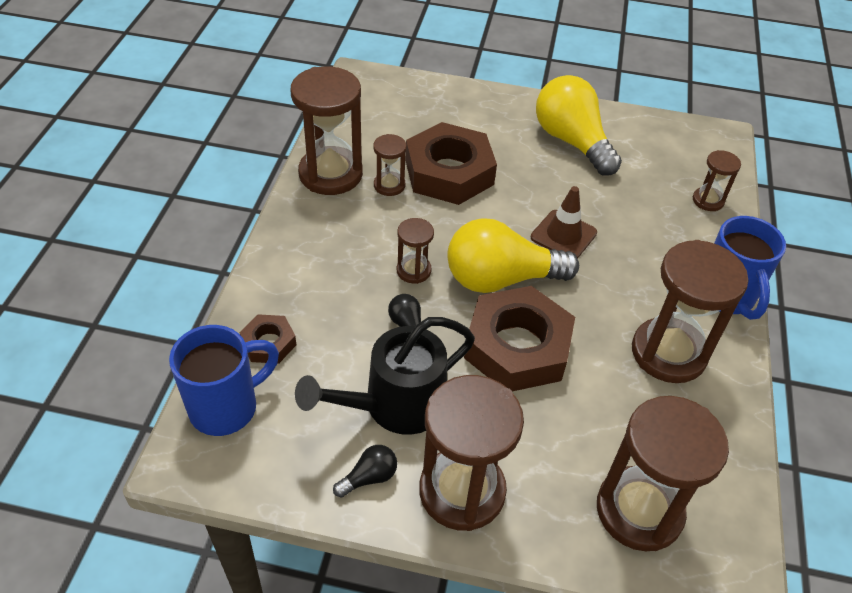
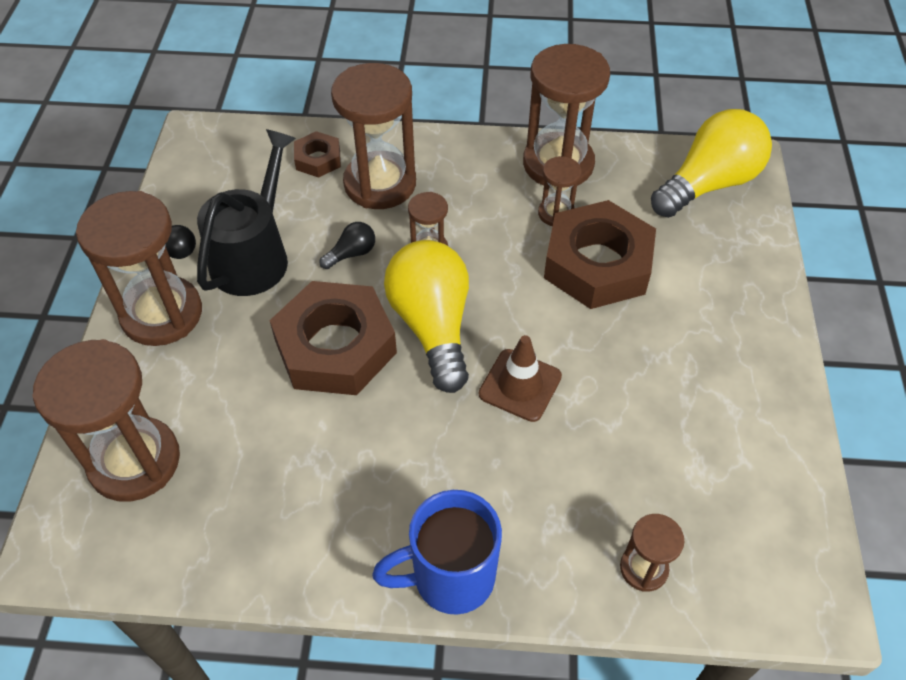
camera: 85 degrees right, 5 degrees up
(226, 407) = (246, 147): blue mug -> none
(395, 405) = (254, 255): black watering can -> black watering can turned 60 degrees clockwise
(572, 141) = (711, 390): yellow light bulb -> yellow light bulb (708, 184)
(668, 353) = (344, 499): brown hourglass -> brown hourglass (380, 184)

